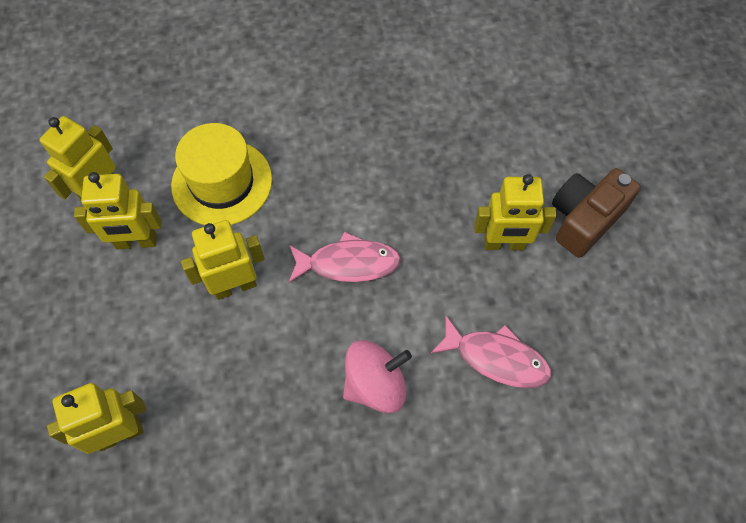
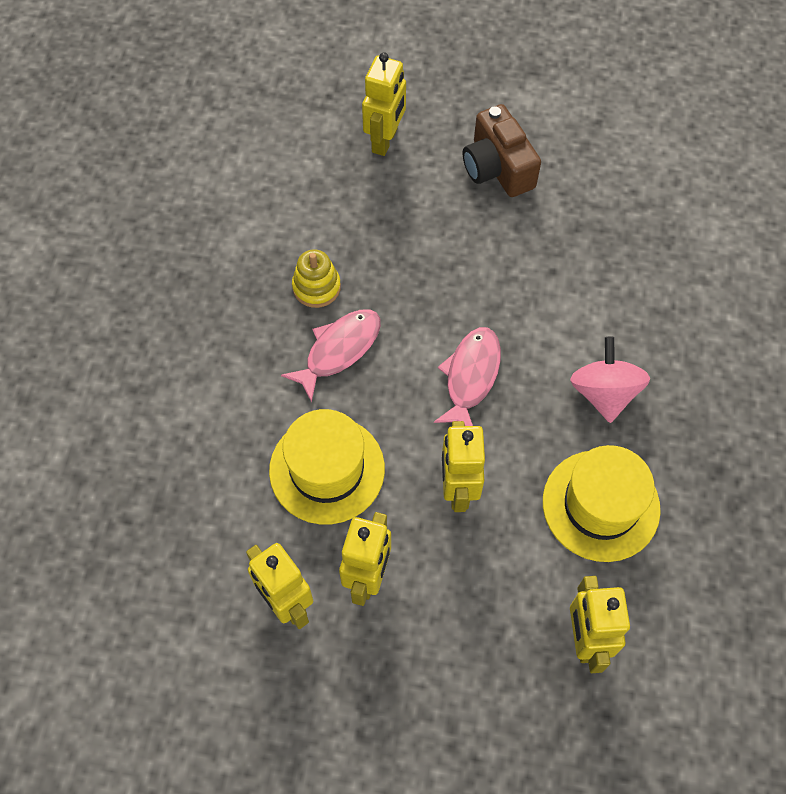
camera: 70 degrees left, 0 degrees up
(255, 413) = (601, 505): none -> yellow hat
(388, 119) = (316, 287): none -> yellow stacking toy
(496, 358) = (609, 287): pink fish -> pink fish (339, 350)
(504, 244) = (499, 239): yellow robot -> yellow robot (385, 140)

